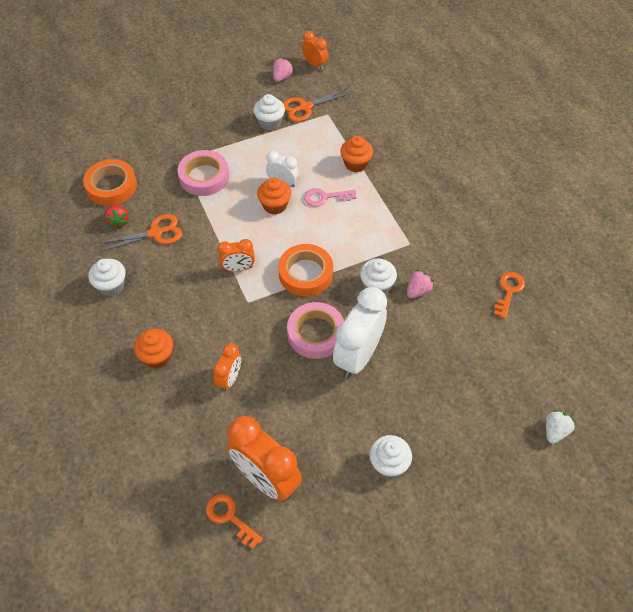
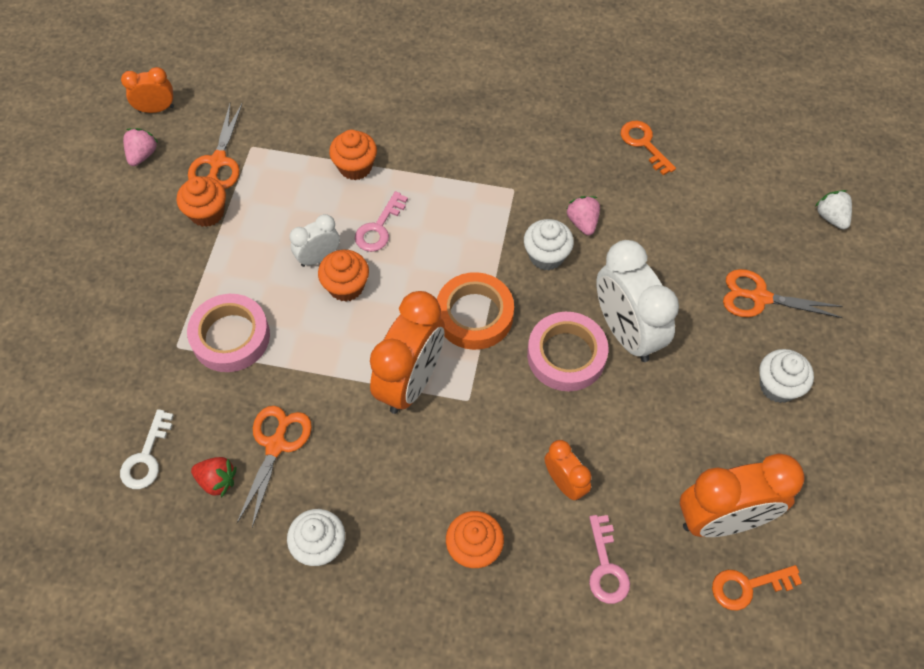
camera: 55 degrees left, 5 degrees up
(111, 186) = (146, 457): orange tape -> white key
(190, 430) = (606, 567): none -> pink key
(238, 268) = (410, 382): orange clock -> orange clock, size x1.90
(270, 122) = (207, 213): white cupcake -> orange cupcake
(282, 77) = (142, 155): pink strawberry -> pink strawberry turned 45 degrees clockwise
(448, 419) = (760, 297): none -> orange scissors

